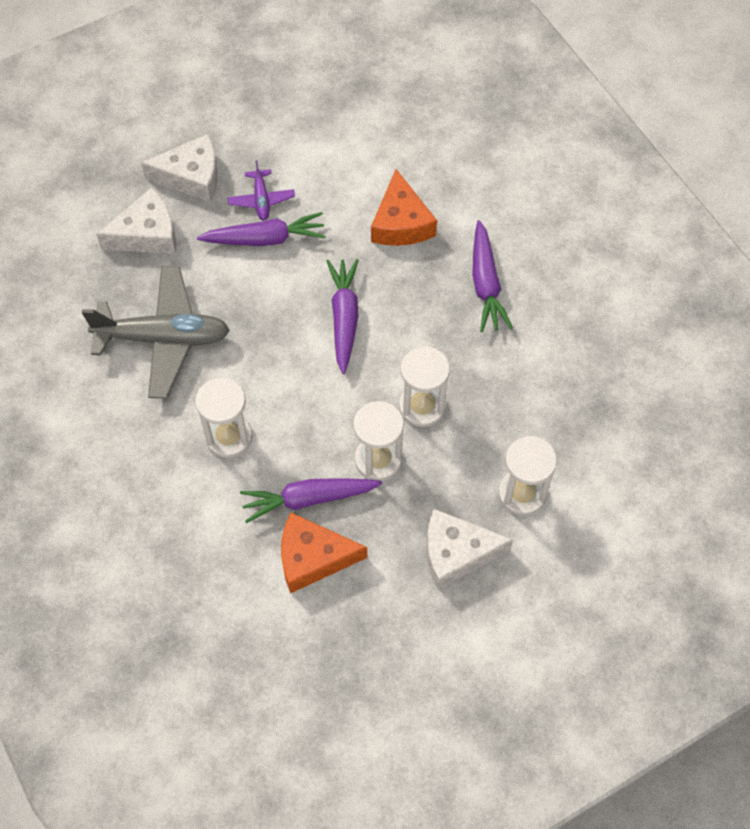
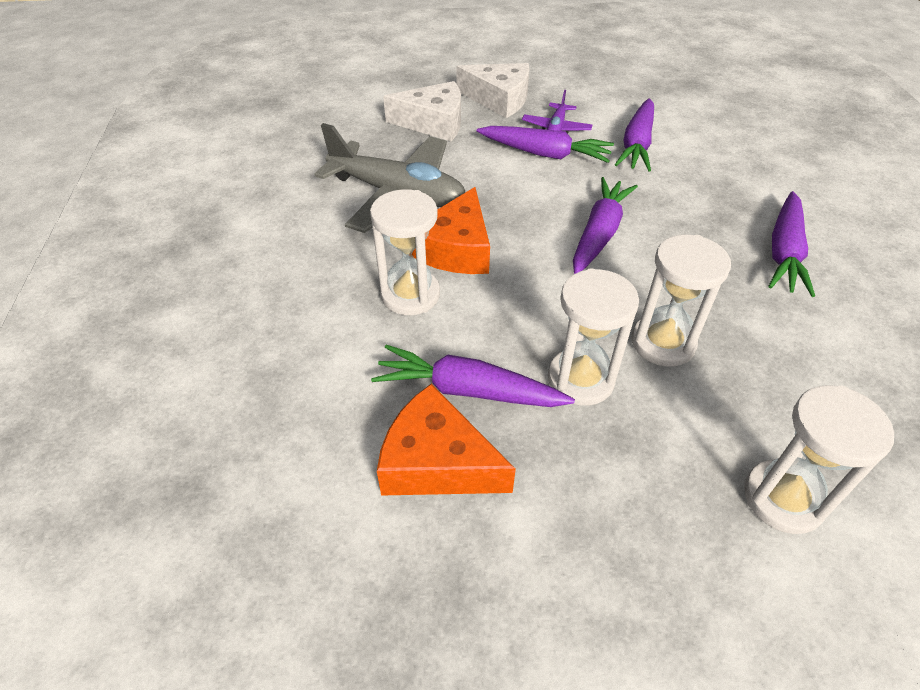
camera: 25 degrees right, 15 degrees down
(339, 196) = (637, 144): none -> purple carrot
(401, 223) = (696, 179): orange cheese -> orange cheese (456, 249)
(456, 553) = (651, 542): white cheese -> none

